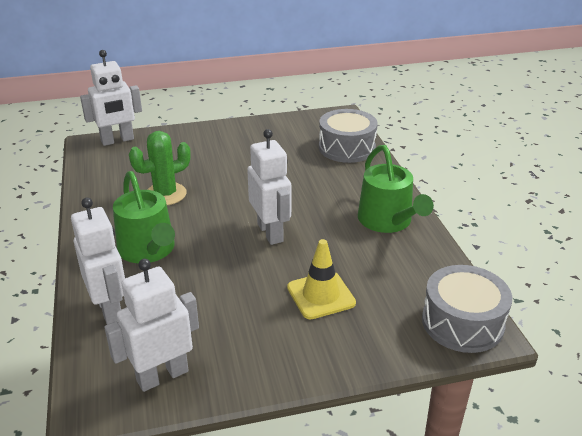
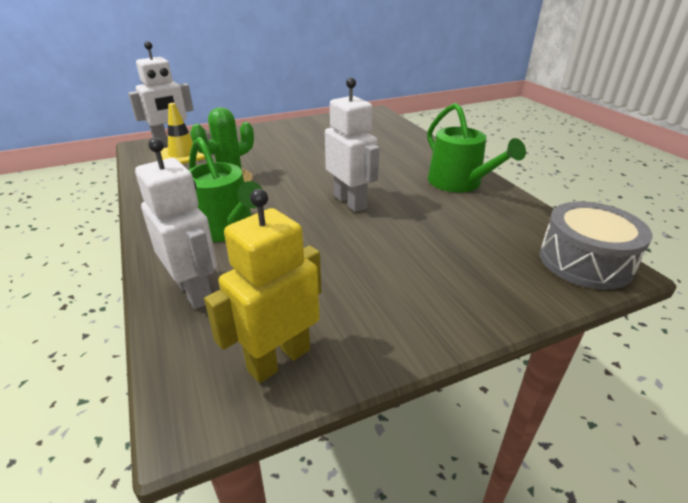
camera: 10 degrees left, 0 degrees up
(162, 375) = (279, 359): white robot -> yellow robot
(321, 295) = (427, 252): yellow traffic cone -> yellow traffic cone (183, 155)
(347, 148) = (392, 133): grey drum -> none

